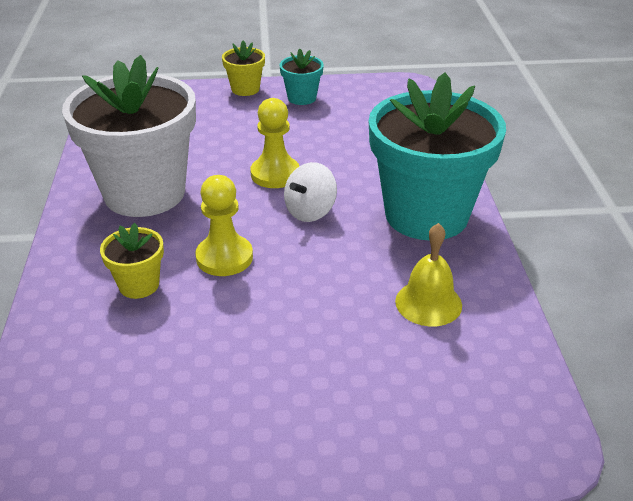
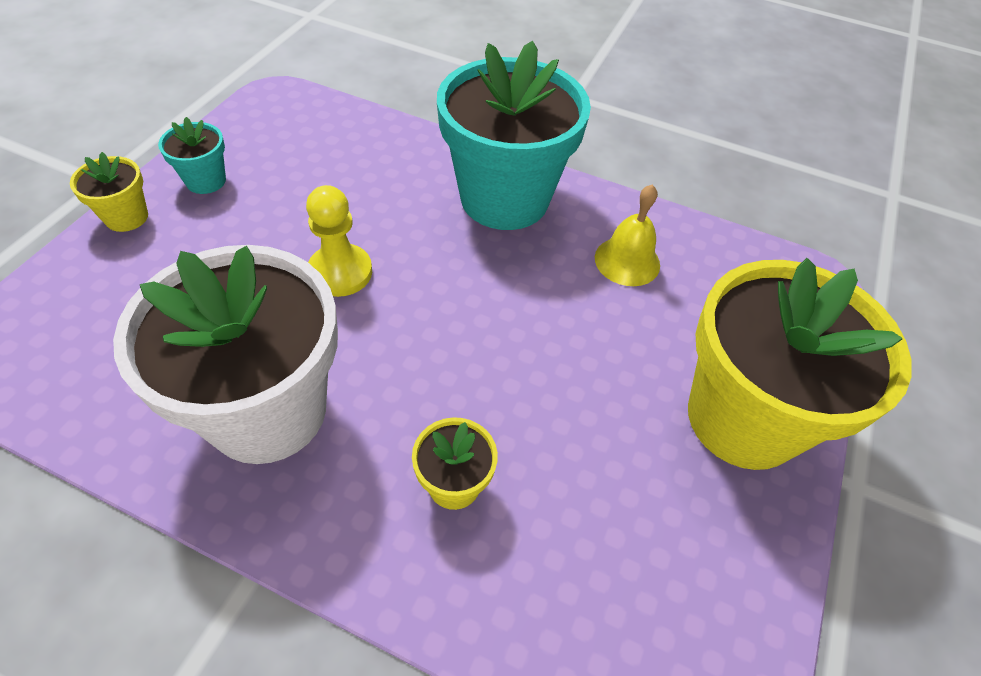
camera: 65 degrees left, 15 degrees up
(224, 257) = (459, 381): yellow pawn -> none
(309, 427) = (743, 418): none -> yellow flower pot
(310, 211) = (433, 275): white spinning top -> none

